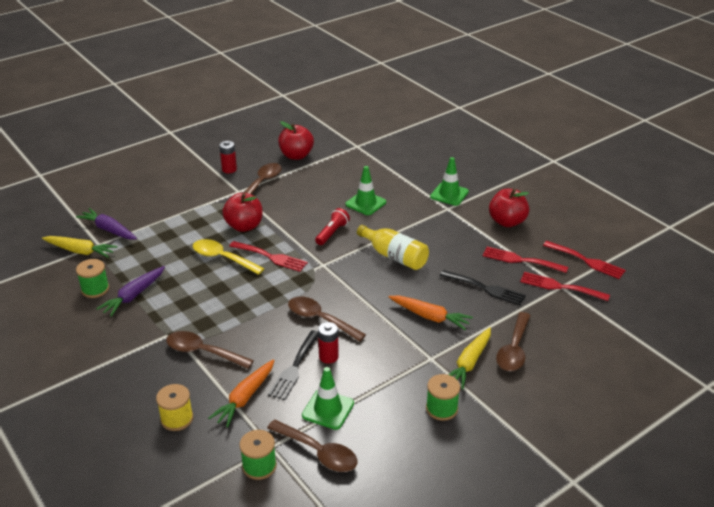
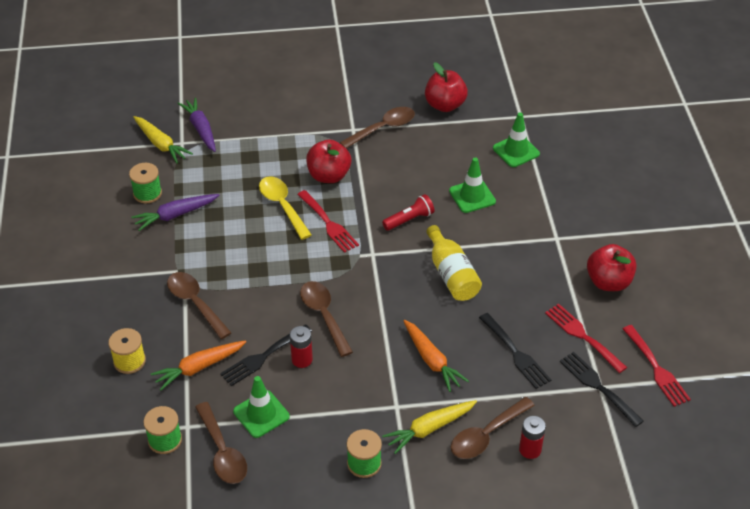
camera: 30 degrees right, 10 degrees up
(229, 169) = (363, 98): red battery -> red battery (530, 449)
(449, 194) = (572, 220): green traffic cone -> green traffic cone (516, 151)
(560, 287) = (598, 386): red fork -> black fork

